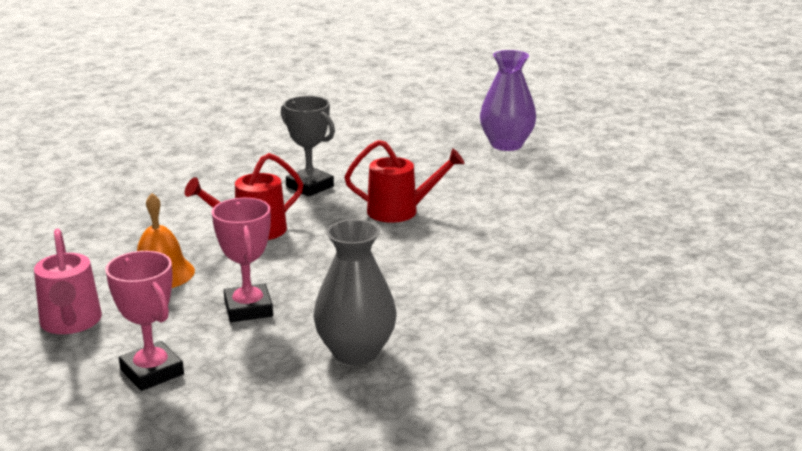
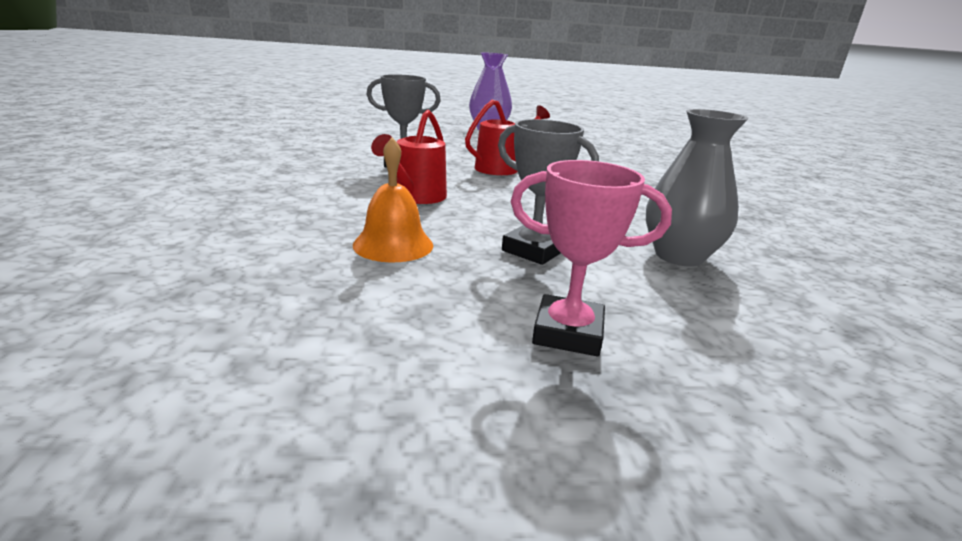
camera: 40 degrees left, 0 degrees up
(71, 323) = (379, 318): pink watering can -> none
(248, 309) = (534, 250): pink trophy -> grey trophy

